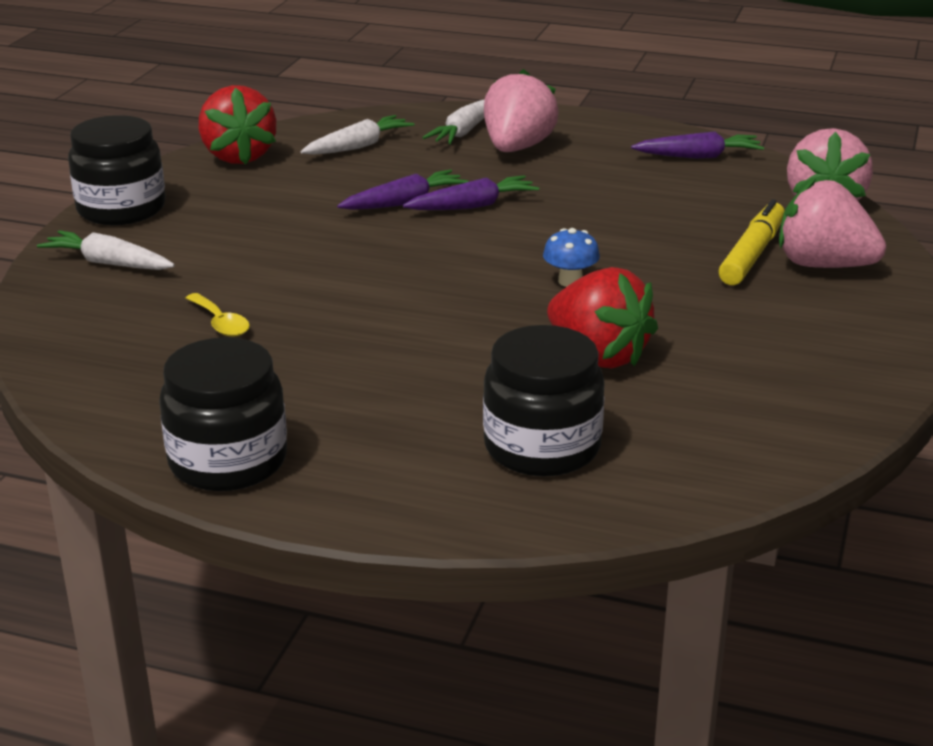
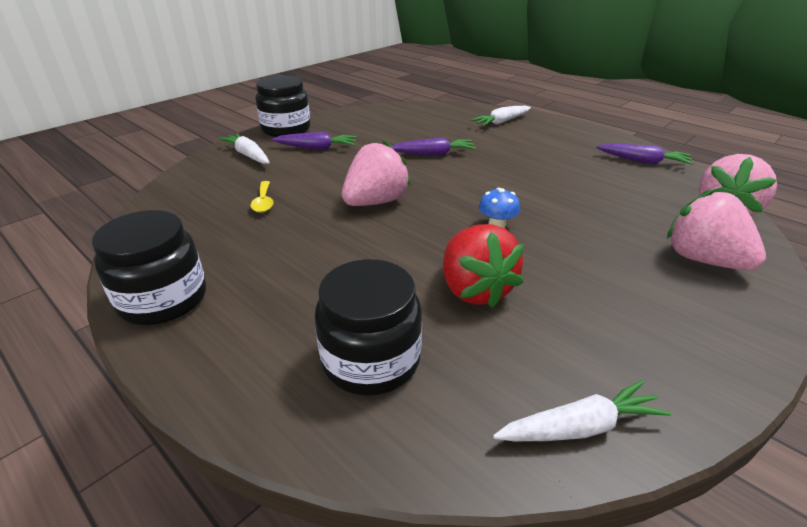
camera: 25 degrees right, 5 degrees up
(238, 156) = (369, 114): red strawberry -> none
(358, 146) = (435, 120): white carrot -> white carrot (579, 427)
(472, 206) = (472, 164): purple carrot -> purple carrot (316, 148)
(517, 148) = (526, 136): pink strawberry -> pink strawberry (376, 202)
(752, 254) = (646, 237): yellow marker -> none

